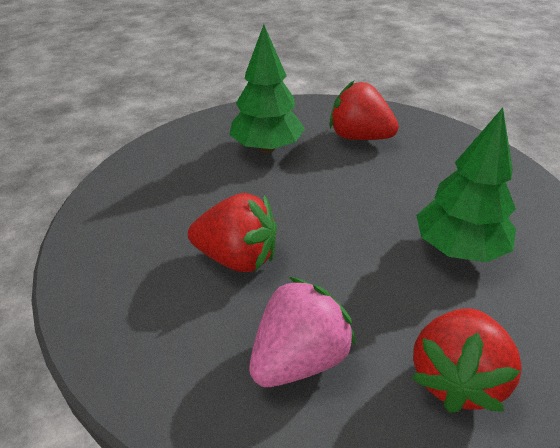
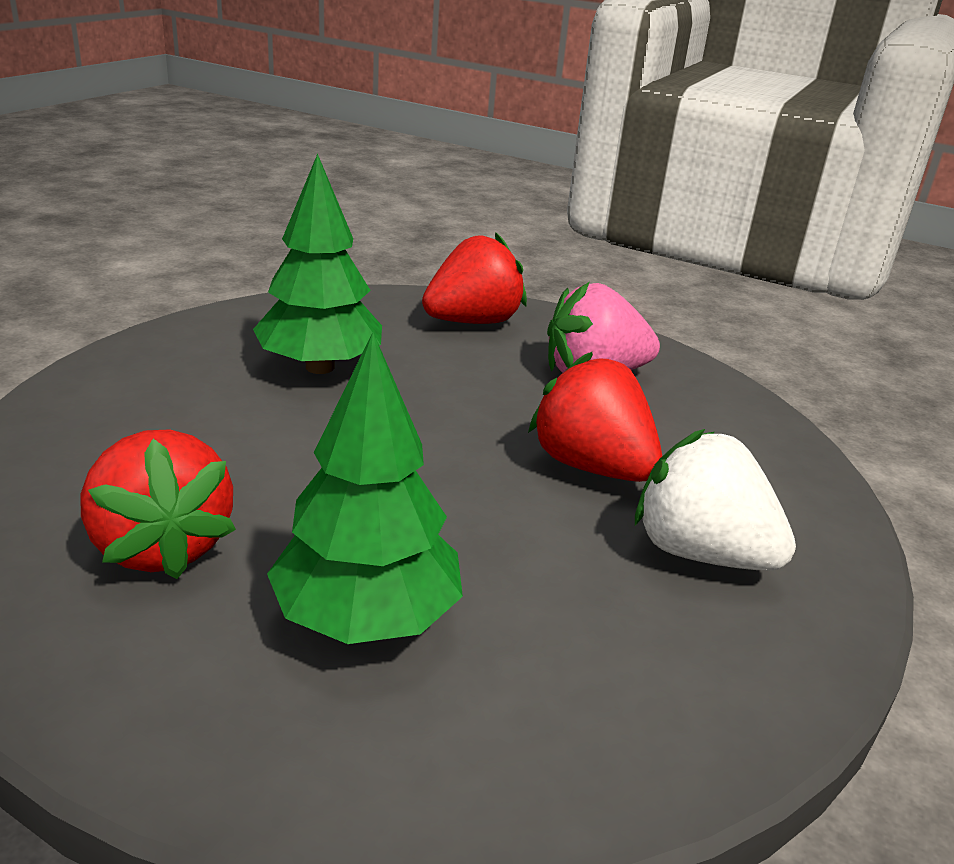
camera: 150 degrees left, 10 degrees down
(153, 231) = (700, 552): none -> white strawberry

